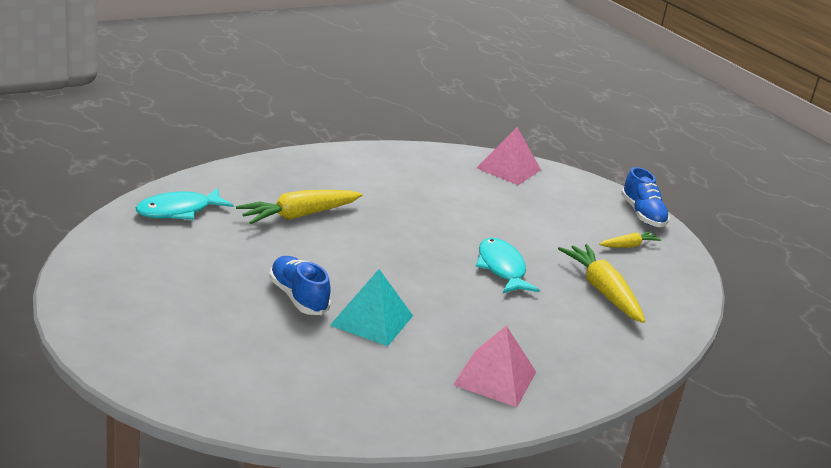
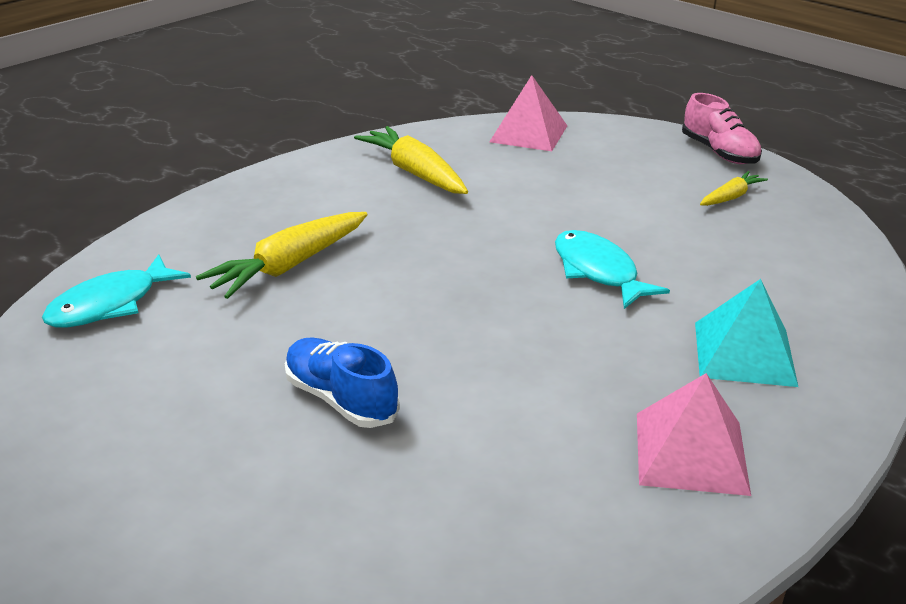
camera: 10 degrees left, 5 degrees up
(372, 320) = (466, 406): turquoise pyramid -> turquoise pyramid (744, 353)
(602, 291) = (742, 269): yellow carrot -> yellow carrot (415, 173)
(642, 214) = (719, 152): blue shoe -> pink shoe

